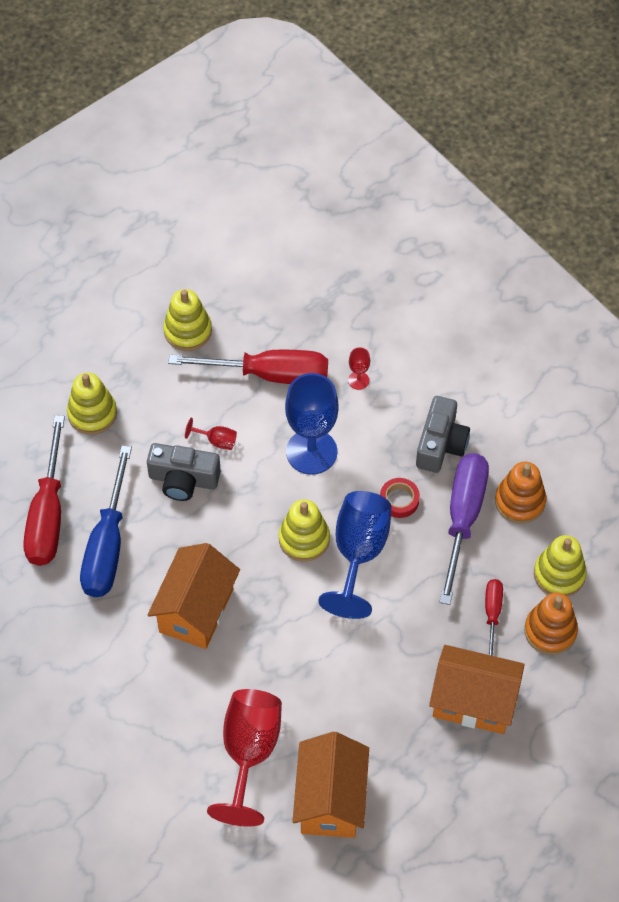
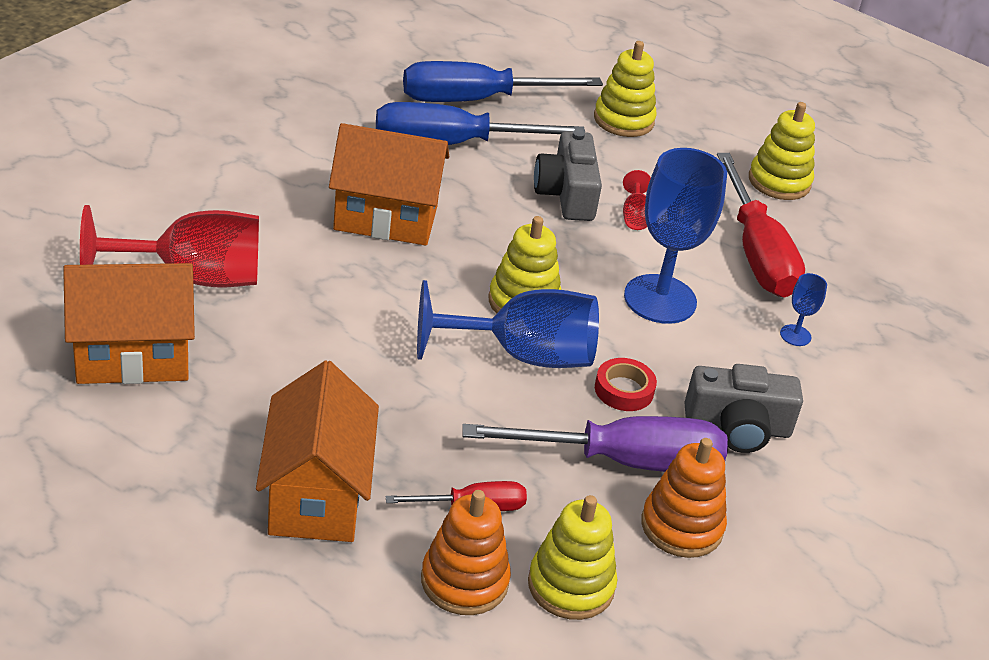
camera: 70 degrees right, 20 degrees down
(48, 514) = (475, 100): red screwdriver -> blue screwdriver
(358, 380) = (795, 335): red goblet -> blue goblet

